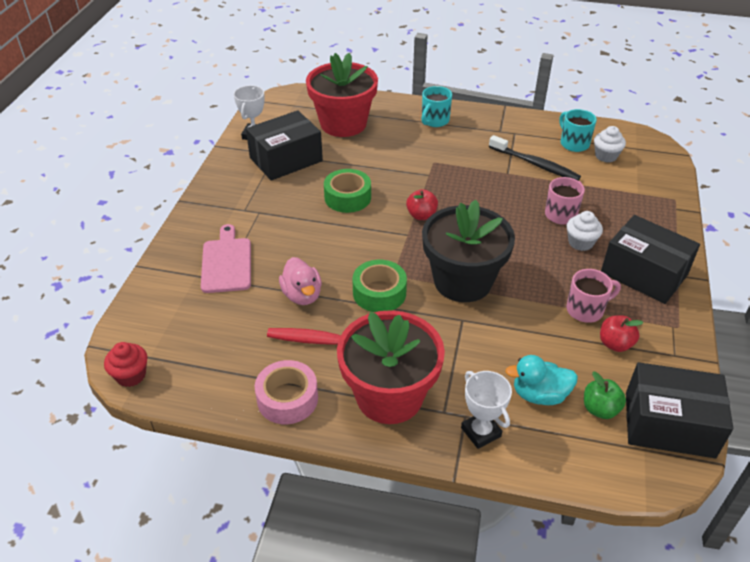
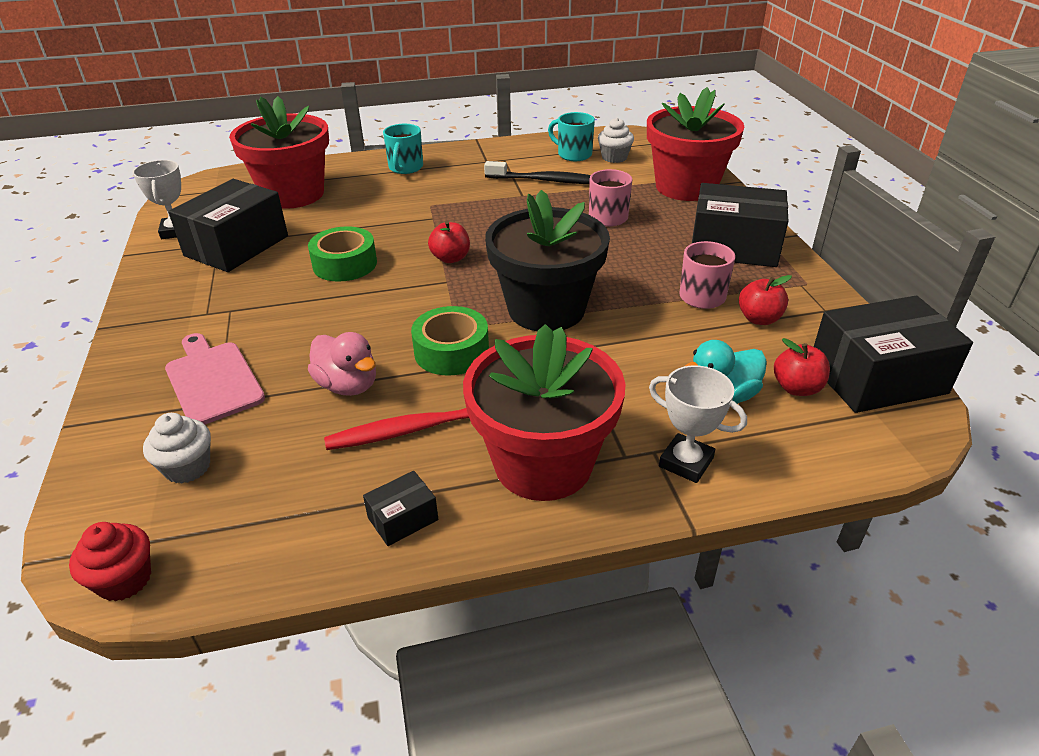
camera: 25 degrees left, 5 degrees down
(287, 399) = (403, 519): pink tape -> black box
(580, 242) = (648, 237): white cupcake -> white cupcake (187, 467)
(600, 409) = (796, 388): green apple -> red apple
(646, 204) = (686, 187): none -> red flower pot

